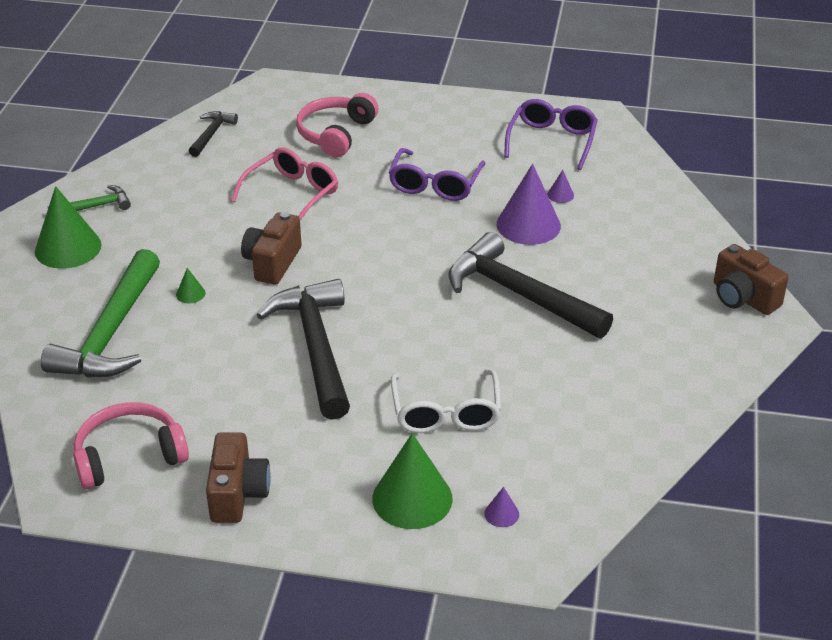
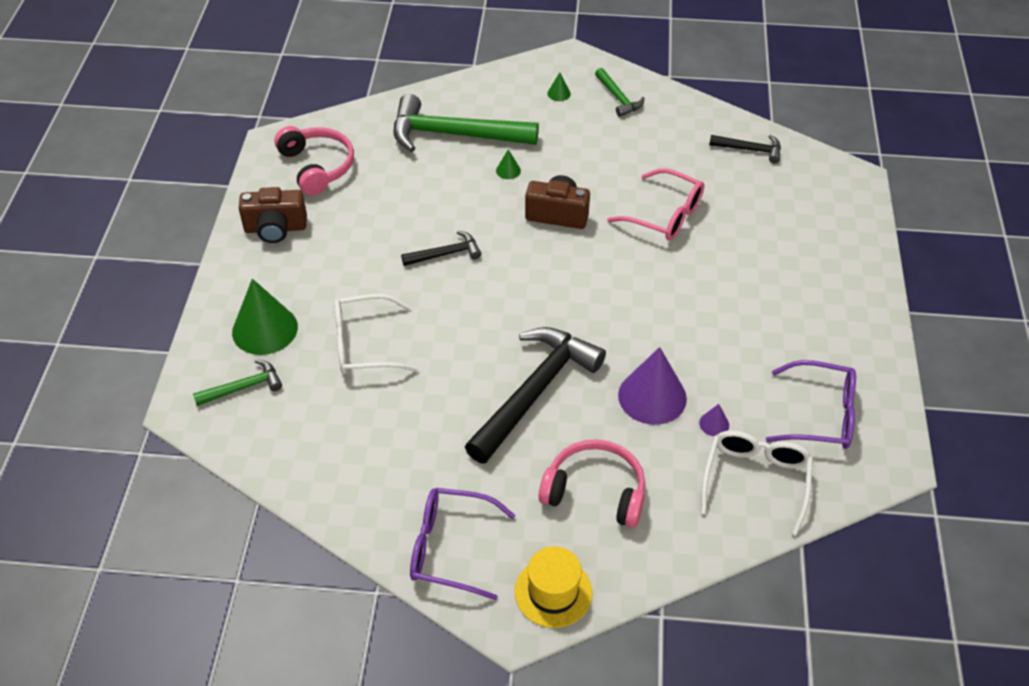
camera: 85 degrees right, 10 degrees up
(68, 248) = (559, 93): green cone -> green cone, size x0.43
(316, 347) = (446, 254): black hammer -> black hammer, size x0.48
(335, 134) = (777, 235): pink headphones -> pink headphones (595, 491)
(435, 184) = (707, 317): purple glasses -> purple glasses (451, 548)
(501, 514) = (244, 387): purple cone -> green hammer
(620, 181) = (755, 481): none -> white glasses
(743, 298) = (553, 592): brown camera -> yellow hat

